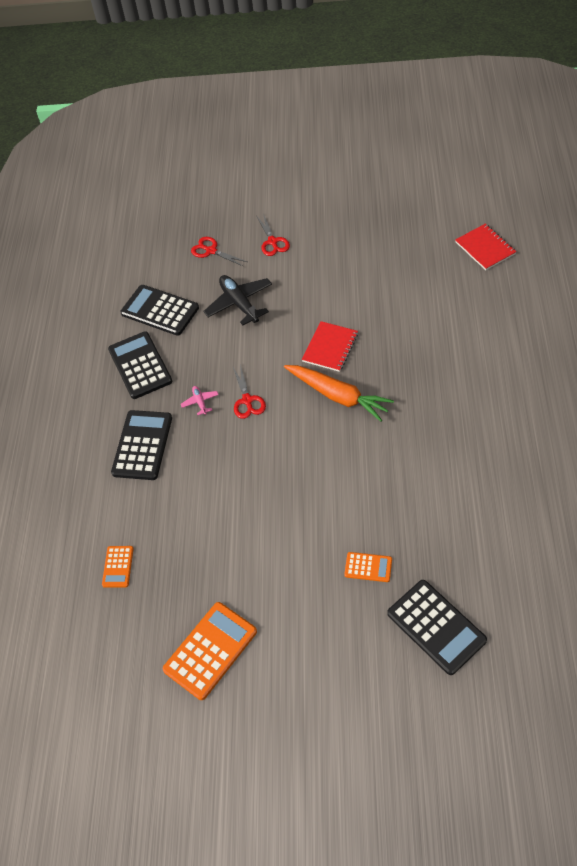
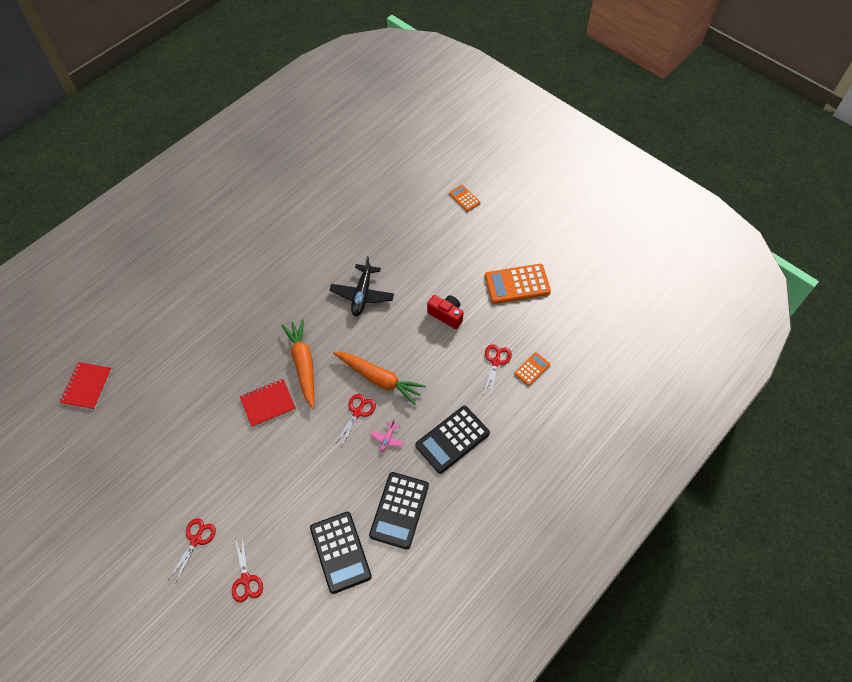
camera: 145 degrees left, 5 degrees up
(161, 544) = (496, 361): none -> red scissors
(239, 303) = (281, 500): black plane -> black plane (362, 294)
(255, 549) = (446, 315): none -> red camera
(258, 439) = (379, 379): none -> orange carrot
(368, 567) = (398, 259): orange calculator -> orange calculator (464, 198)
(436, 627) = (398, 210): black calculator -> none

